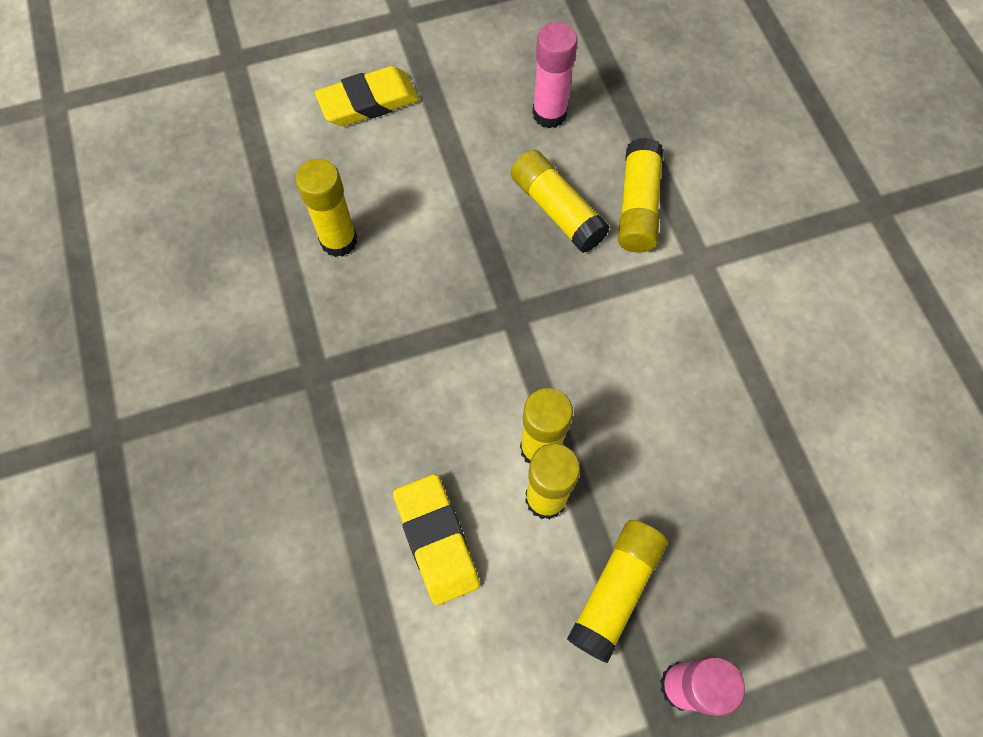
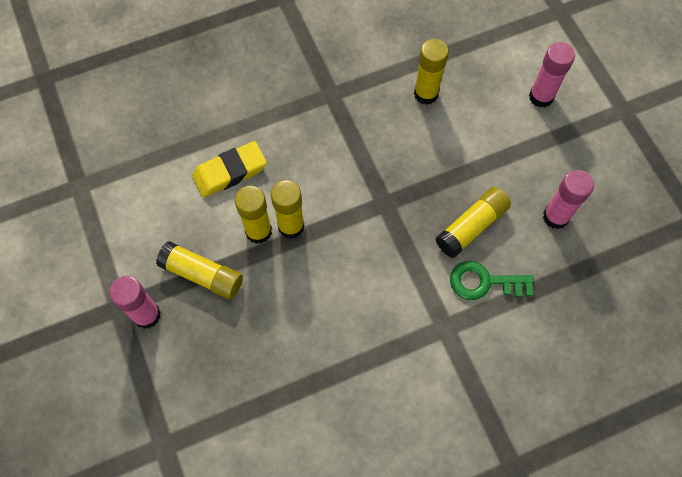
camera: 85 degrees right, 0 degrees up
(368, 102) = (541, 97): yellow eraser -> pink glue stick
(637, 206) = (484, 282): yellow glue stick -> green key

